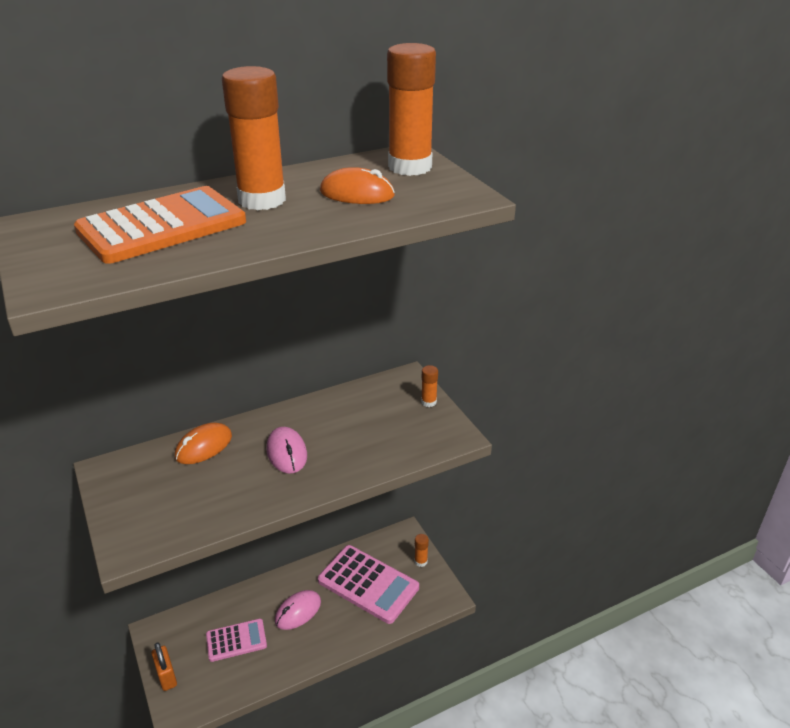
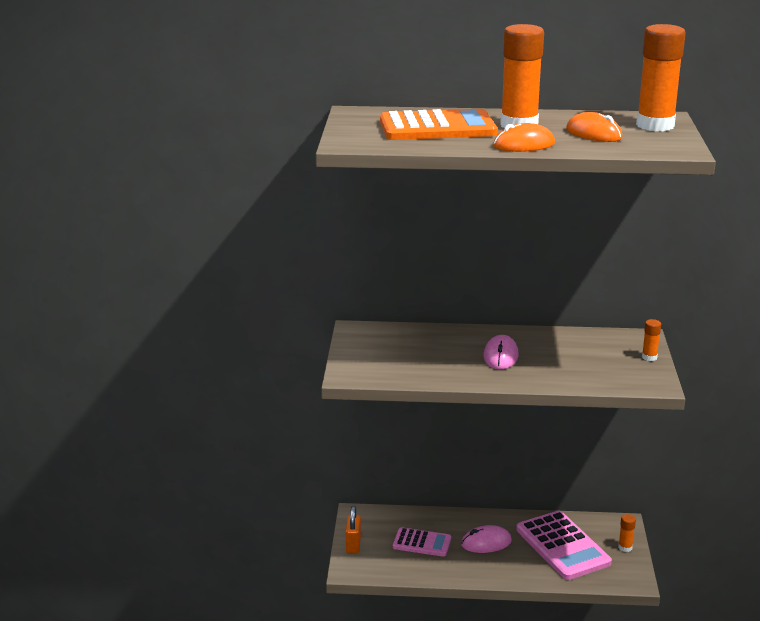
camera: 30 degrees right, 10 degrees down
(204, 446) = (437, 335): orange mouse -> orange mouse (524, 145)

